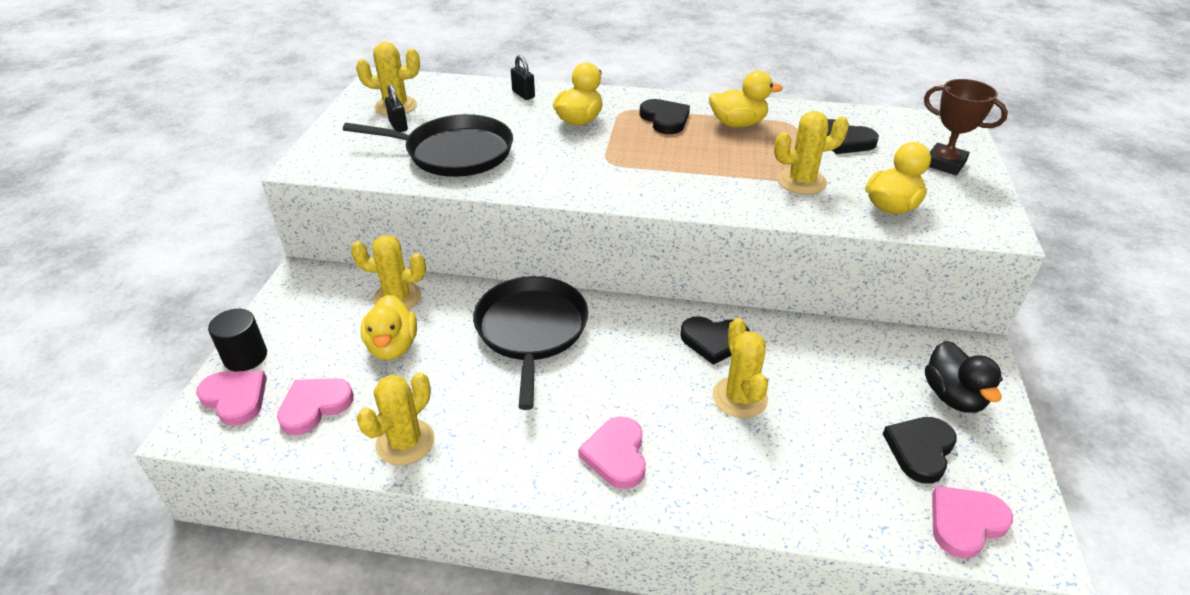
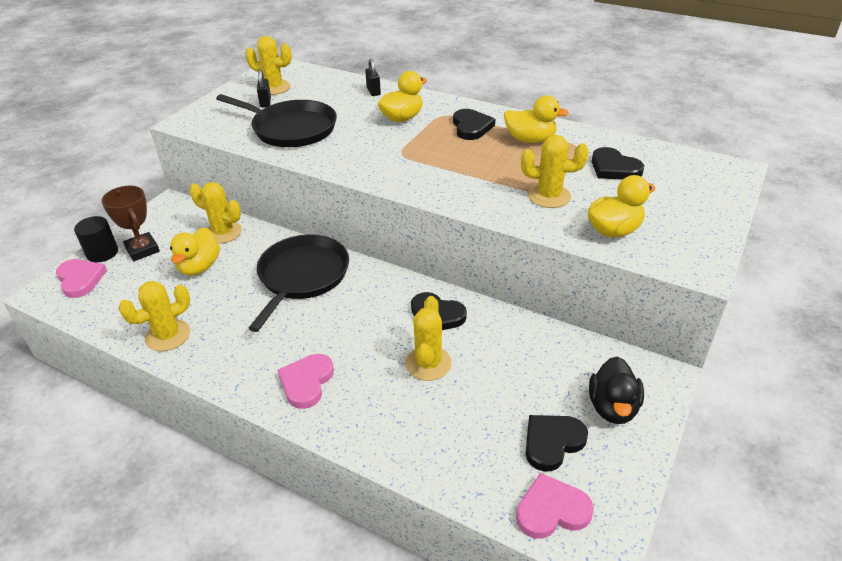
camera: 20 degrees right, 0 degrees up
(314, 406) = (125, 296): pink heart -> none
(944, 163) = (694, 202): brown trophy -> brown trophy (142, 250)

